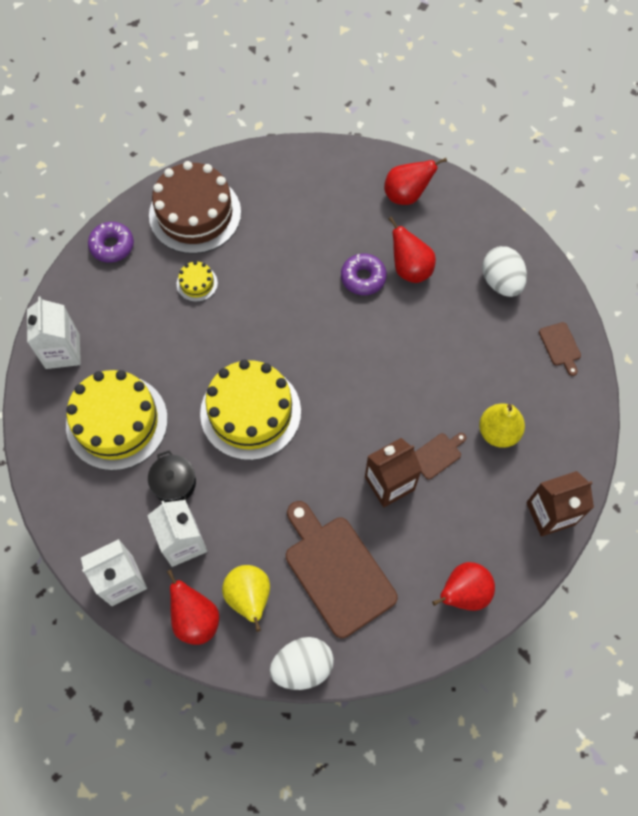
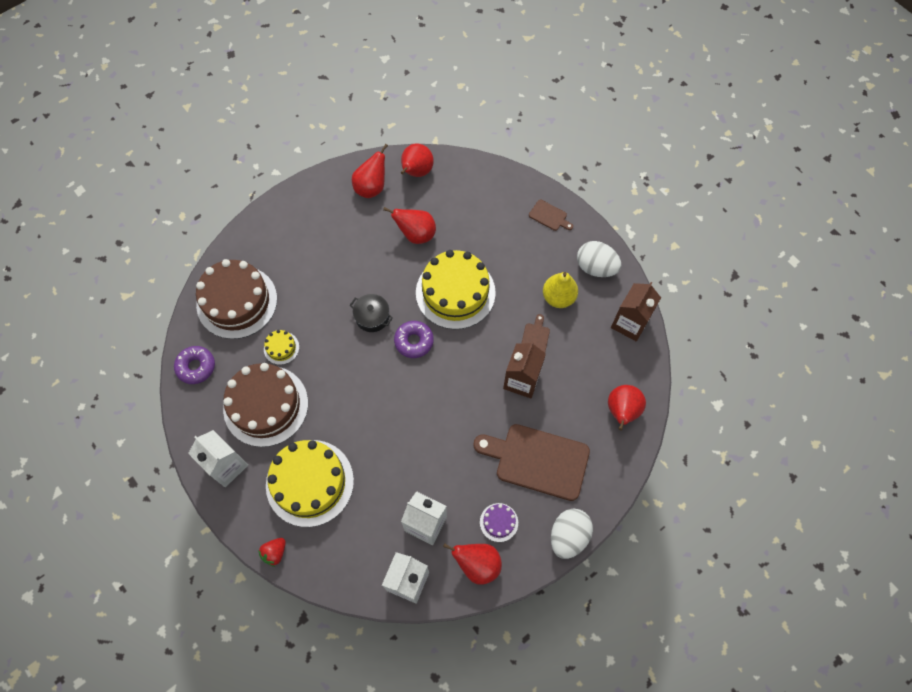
camera: 40 degrees left, 0 degrees up
(35, 459) = (275, 553): none -> red strawberry
(139, 324) = (266, 405): none -> brown cake
(174, 483) = (385, 491): black pot -> black pot (372, 317)
(249, 597) = (499, 522): yellow pear -> purple cake
(250, 412) = (394, 405): yellow cake -> yellow cake (455, 292)
(363, 278) = (391, 262): purple donut -> purple donut (414, 341)
(463, 210) = (416, 172): none -> red pear
(501, 282) = (480, 201): white egg -> white egg (595, 267)

